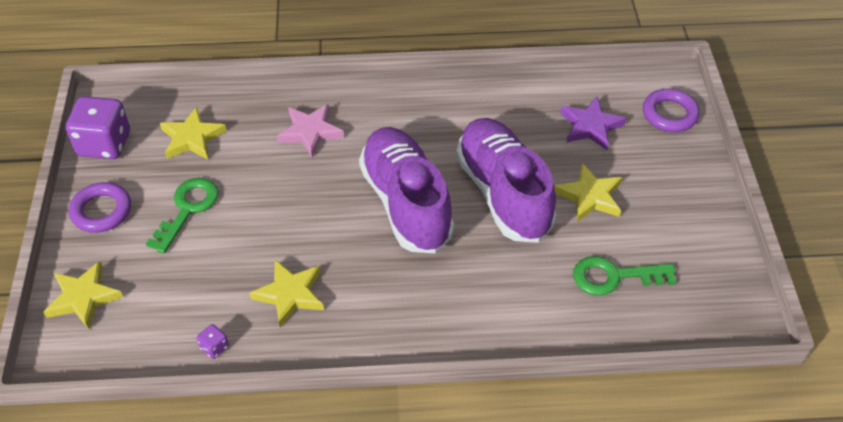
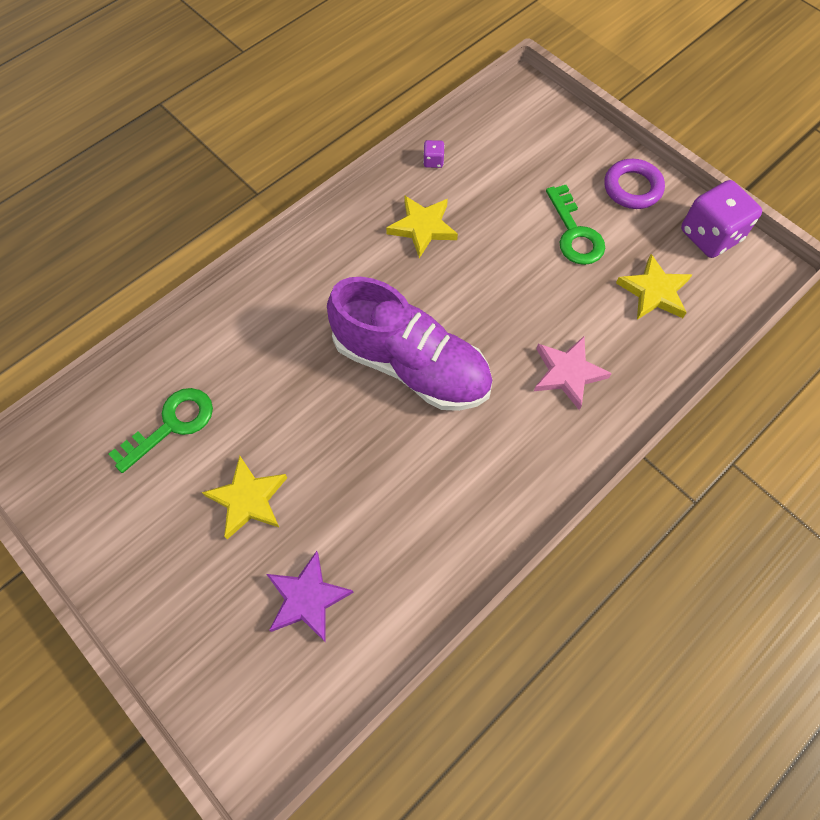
camera: 140 degrees right, 15 degrees up
(83, 297) = (558, 131): yellow star -> none
(503, 193) = (334, 440): purple shoe -> none
(669, 114) = (228, 693): purple ring -> none

